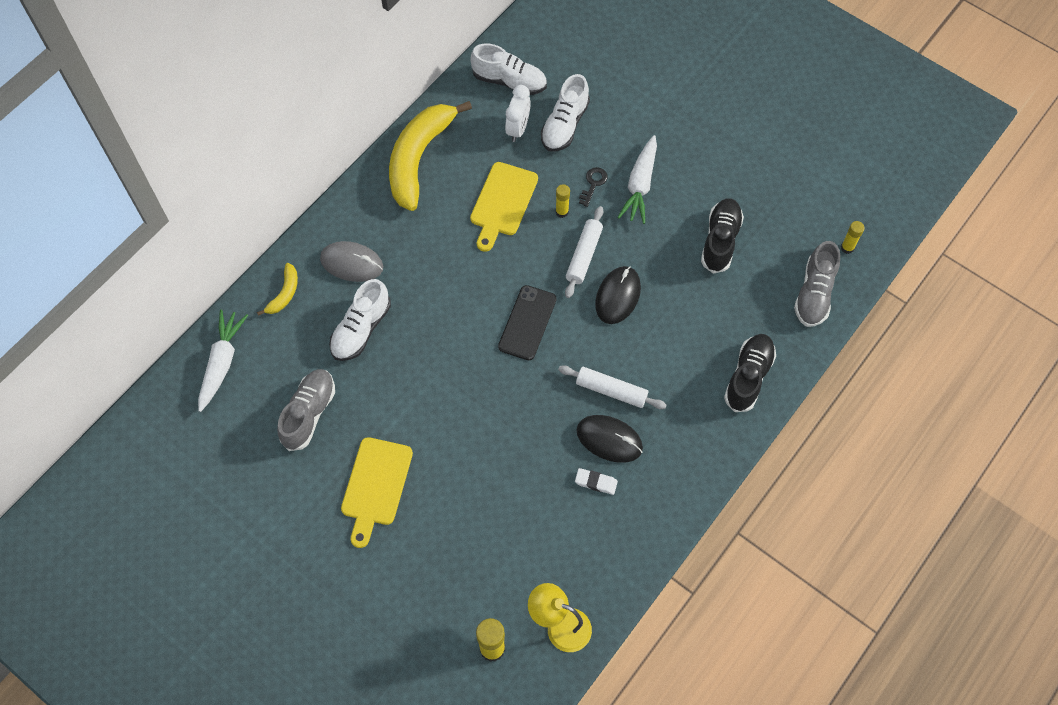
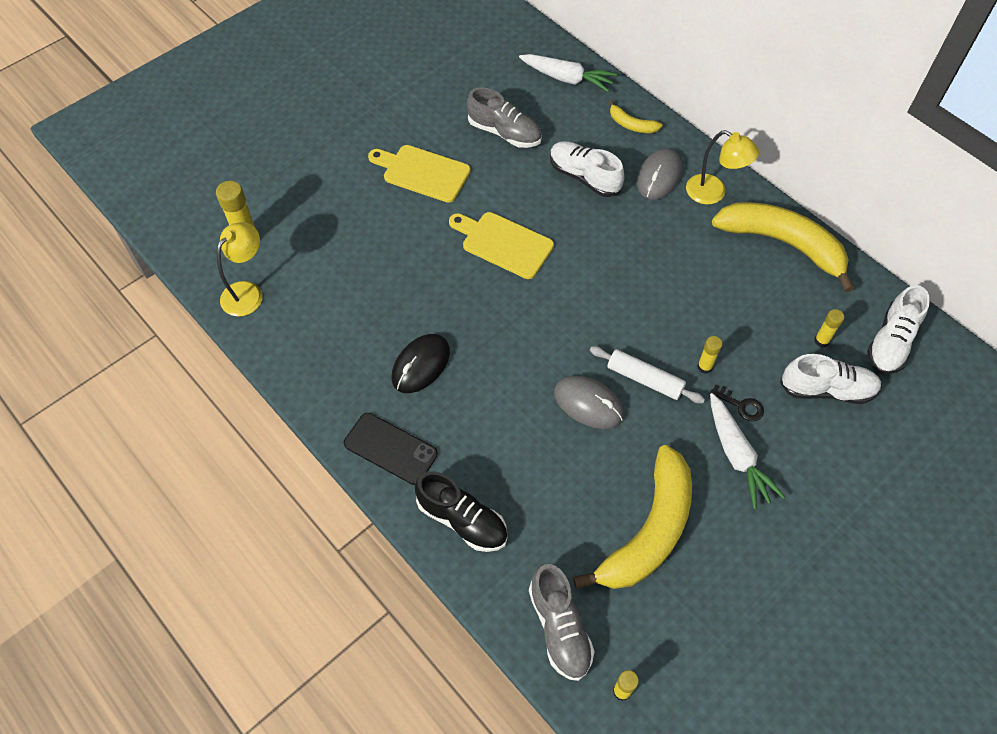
camera: 100 degrees right, 5 degrees down
(367, 216) = (713, 193): none -> yellow lamp
(502, 203) = (720, 312): yellow cutting board -> yellow cutting board (503, 243)
(518, 129) = (821, 341): white clock -> yellow glue stick
(527, 323) = (569, 313): black phone -> black phone (390, 449)
(564, 125) = (827, 389): white shoe -> white shoe turned 150 degrees clockwise
(596, 482) = (378, 345): white eraser -> none
(611, 390) = (475, 377): white rolling pin -> none
(618, 296) = (588, 404): black mouse -> grey mouse
(640, 185) = (736, 455): white carrot -> white carrot turned 135 degrees counterclockwise
(720, 241) = (649, 530): black shoe -> yellow banana
(814, 293) = (559, 627): grey shoe -> grey shoe turned 135 degrees counterclockwise

